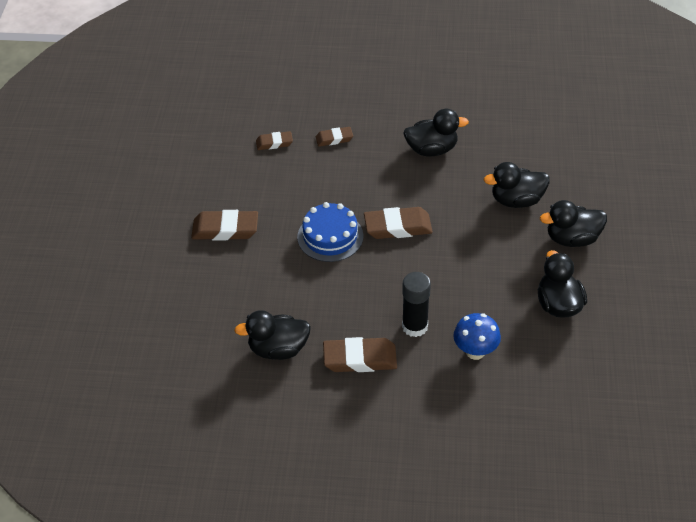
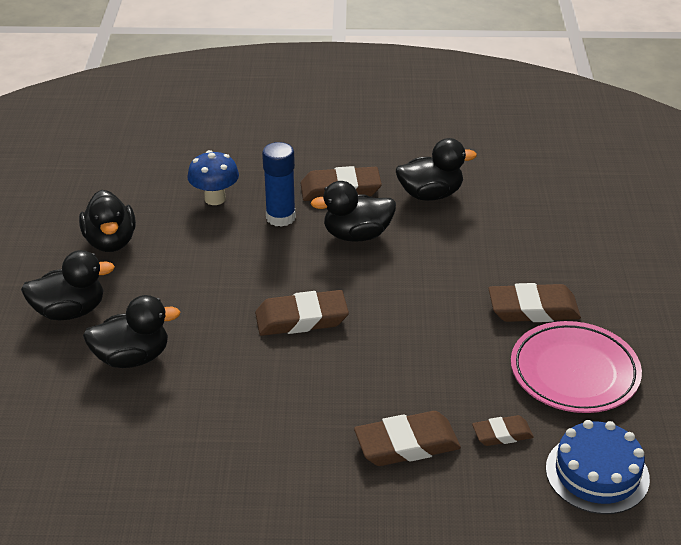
camera: 175 degrees right, 10 degrees down
(214, 180) = (574, 372): none -> pink plate
(330, 236) = (391, 304): blue cake -> blue cake (597, 473)
(334, 139) = (407, 444): brown eraser -> brown eraser, size x1.71
(415, 326) = (280, 217): black glue stick -> blue glue stick
(432, 149) = (249, 430): black duck -> black duck (357, 235)

